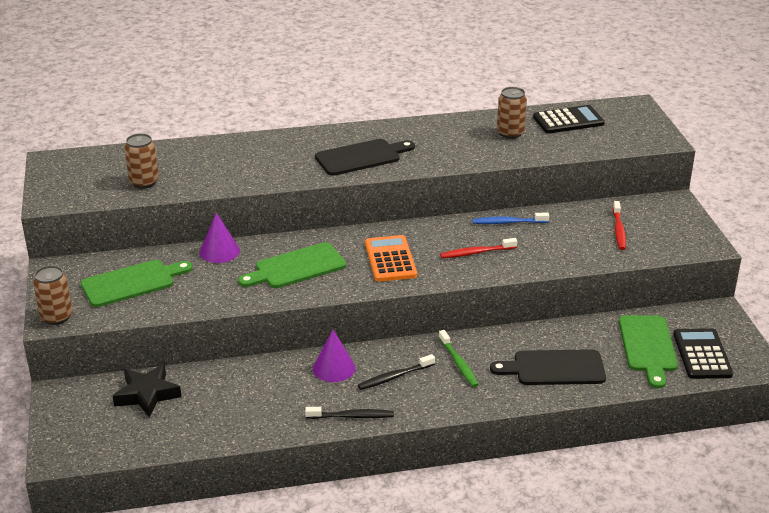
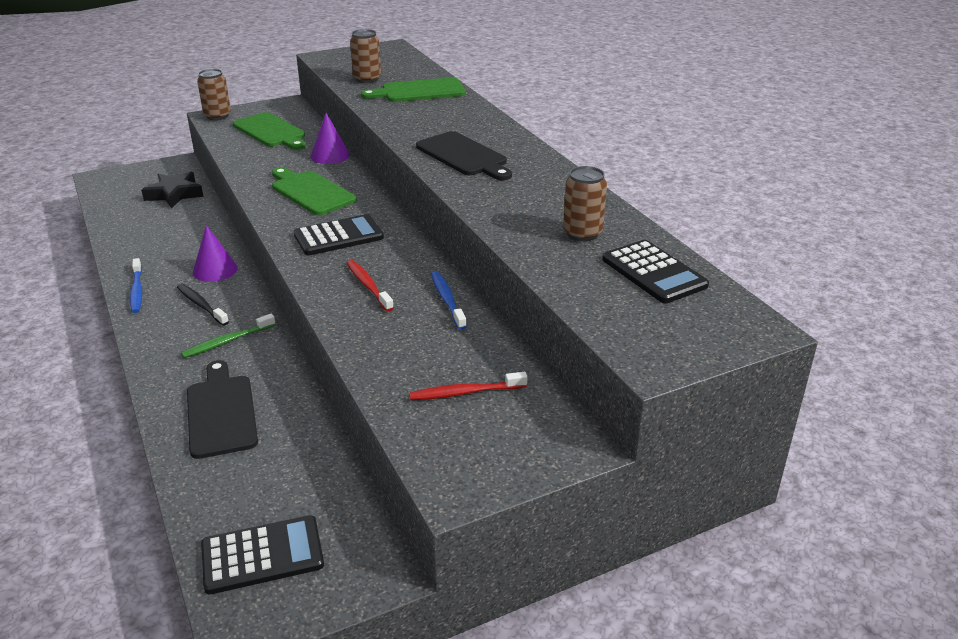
camera: 75 degrees right, 0 degrees up
(352, 416) = (137, 291): black toothbrush -> blue toothbrush
(390, 259) = (338, 236): orange calculator -> black calculator
(648, 347) = (275, 494): green cutting board -> green cutting board (419, 91)

